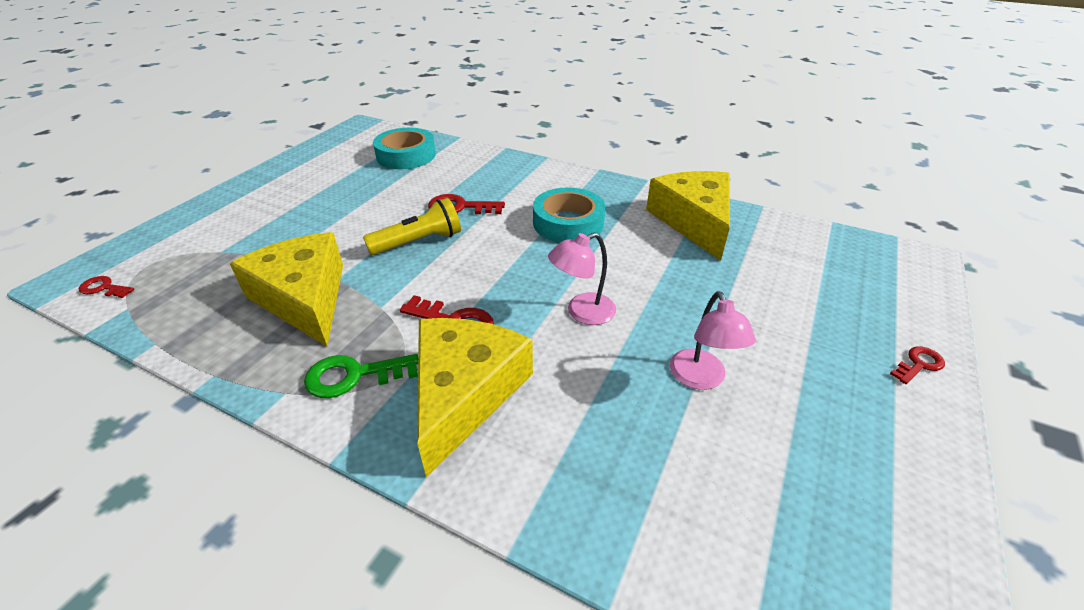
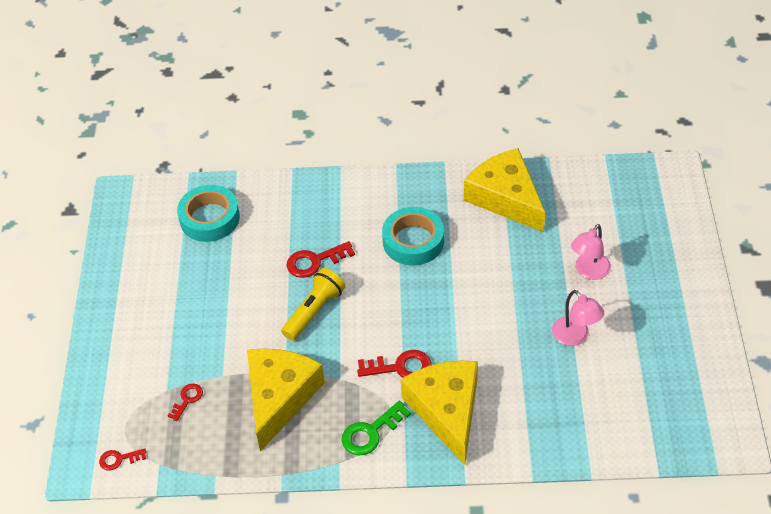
camera: 25 degrees left, 10 degrees up
(304, 298) = (279, 397): yellow cheese -> yellow cheese turned 75 degrees clockwise
(582, 312) = (477, 321): pink lamp -> pink lamp (589, 271)
(919, 364) = (691, 269): red key -> red key (187, 399)

